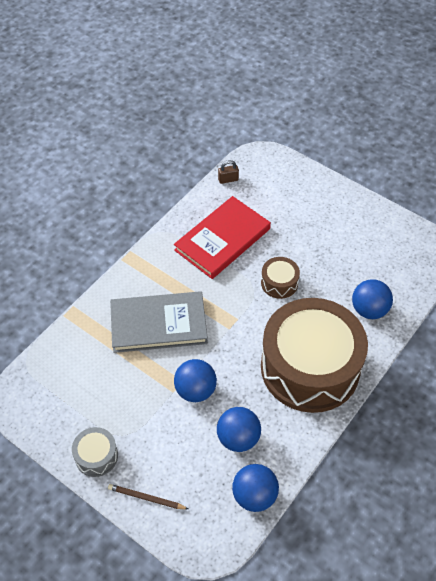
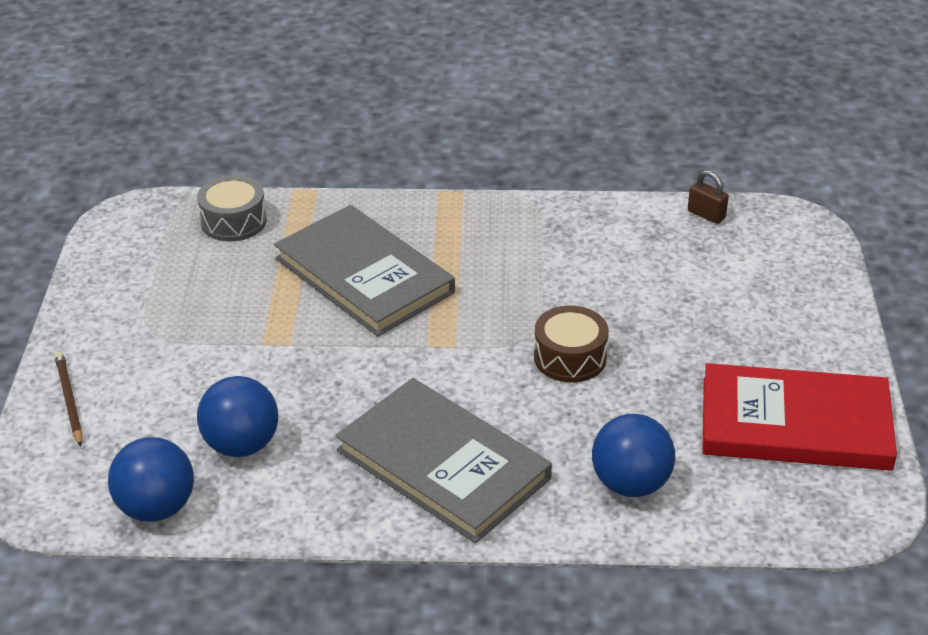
camera: 55 degrees right, 15 degrees down
(96, 456) = (98, 324): grey drum -> grey drum (233, 221)
(195, 390) = (285, 363): blue ball -> none
(222, 239) = (584, 263): red book -> red book (795, 424)
(310, 367) = (443, 464): brown drum -> grey book

